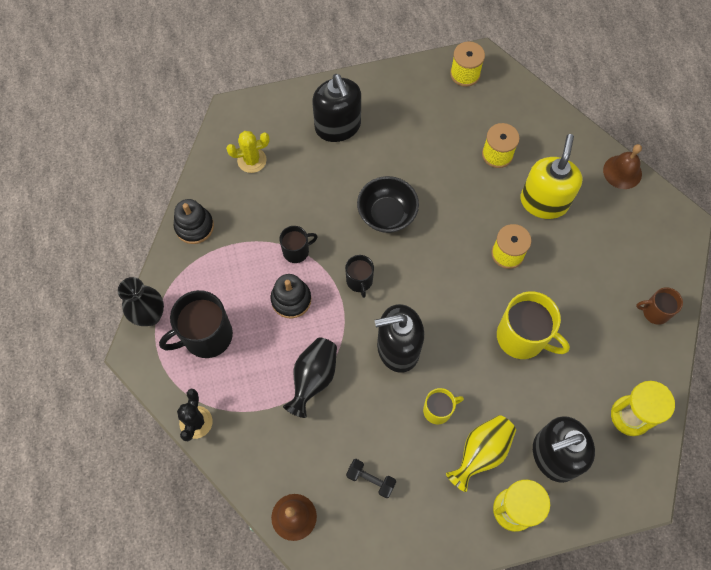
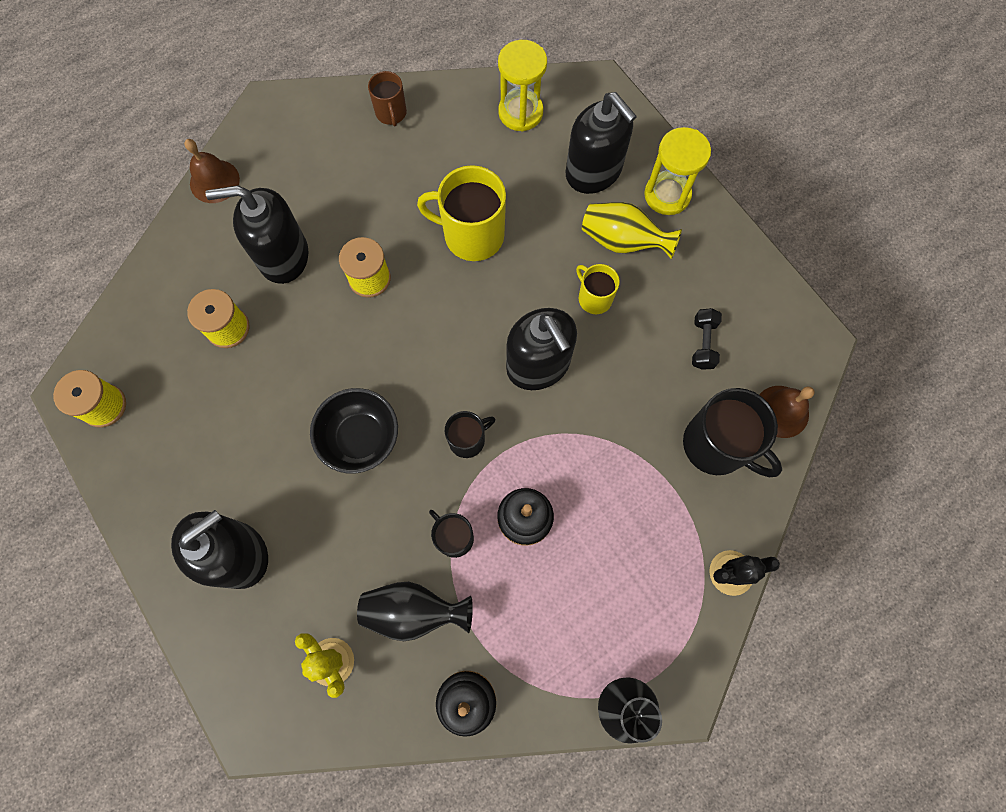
camera: 110 degrees left, 5 degrees up
(206, 336) = (617, 610): black mug -> black mug (716, 445)
(313, 378) = (616, 449): black vase -> black vase (413, 611)
(522, 337) = (472, 235): yellow mug -> yellow mug turned 90 degrees counterclockwise
(544, 202) = (283, 256): yellow soap dispenser -> black soap dispenser

